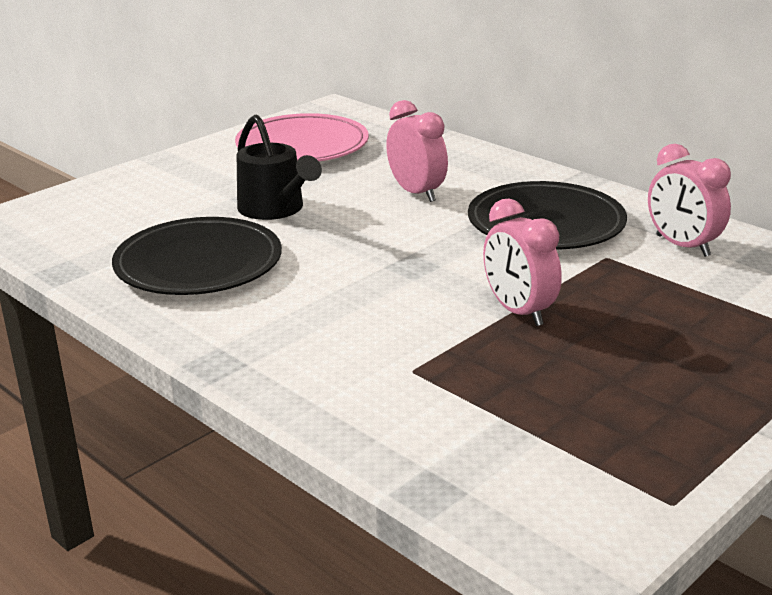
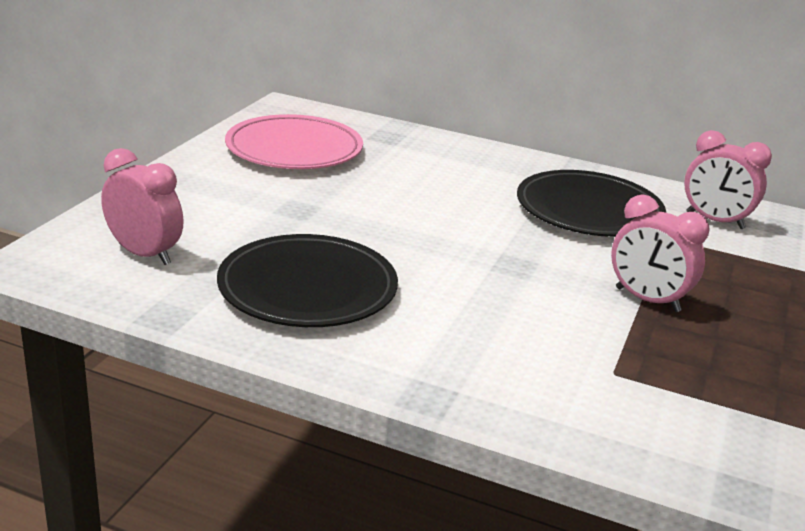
camera: 25 degrees left, 0 degrees up
(275, 209) = (330, 219): black watering can -> none
(416, 193) = (449, 190): pink clock -> pink clock (144, 254)

